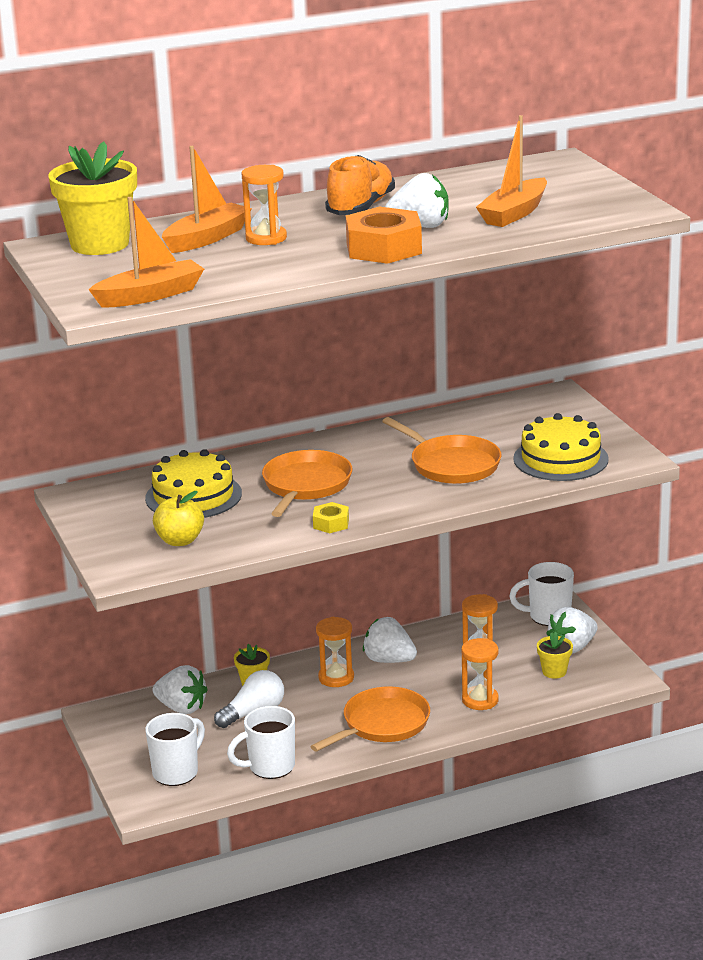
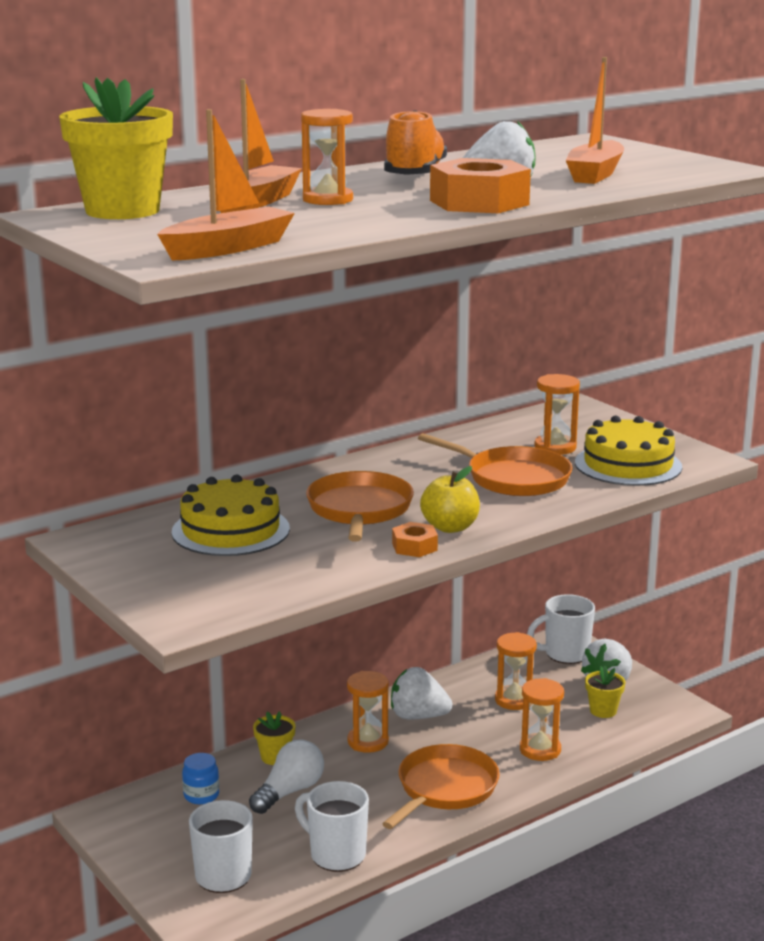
camera: 15 degrees left, 5 degrees down
(180, 541) = (240, 580): yellow apple -> yellow apple (450, 527)
(181, 708) = (201, 795): white strawberry -> blue jar
(270, 767) = (336, 854): white mug -> white mug turned 75 degrees clockwise
(331, 523) = (414, 547): yellow nut -> orange nut
(508, 436) = (555, 447): none -> orange hourglass

